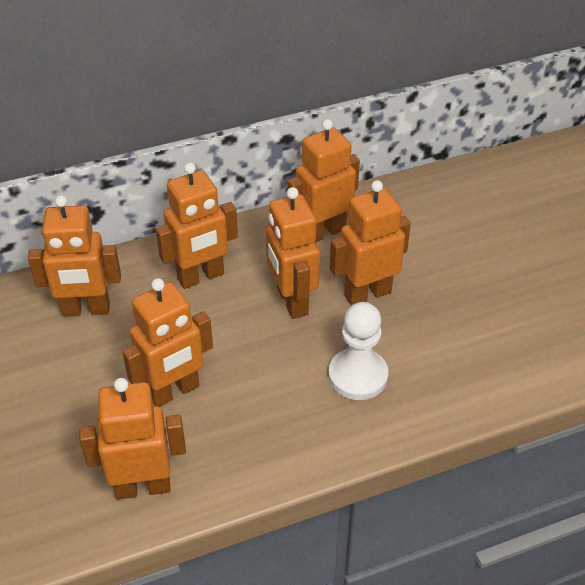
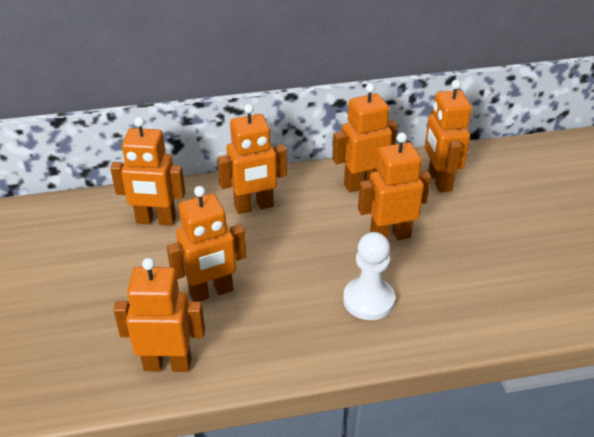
camera: 10 degrees right, 5 degrees down
(291, 301) = (324, 234): orange robot -> orange robot (439, 181)

